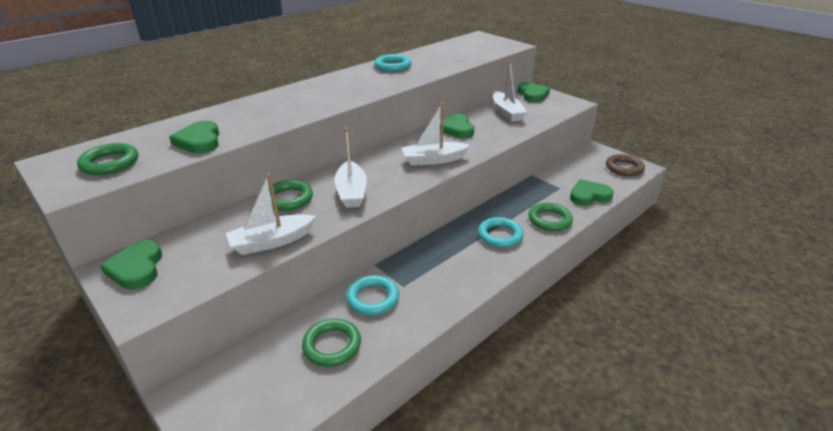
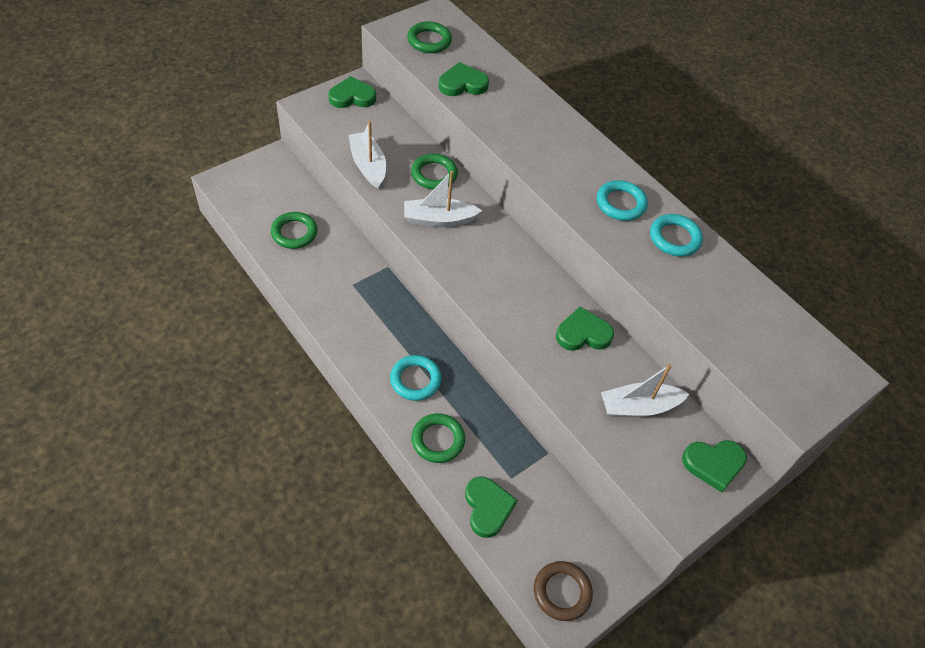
camera: 90 degrees right, 20 degrees up
(373, 298) = (341, 261): turquoise ring -> turquoise ring (620, 203)
(433, 160) = (499, 295): white boat -> none

